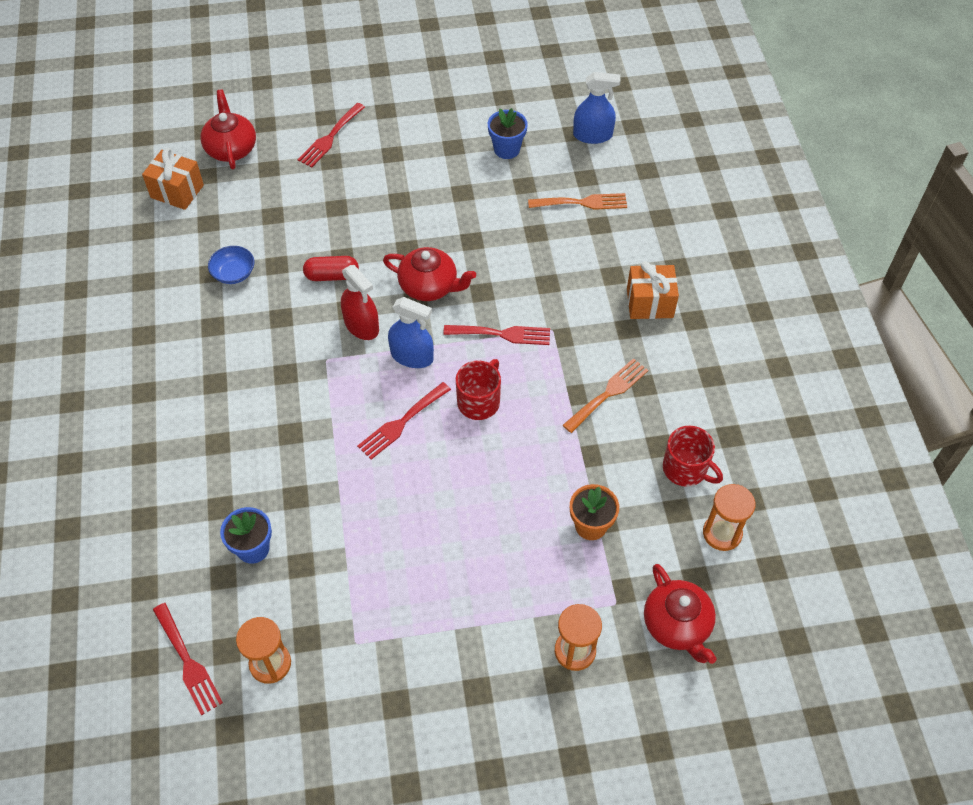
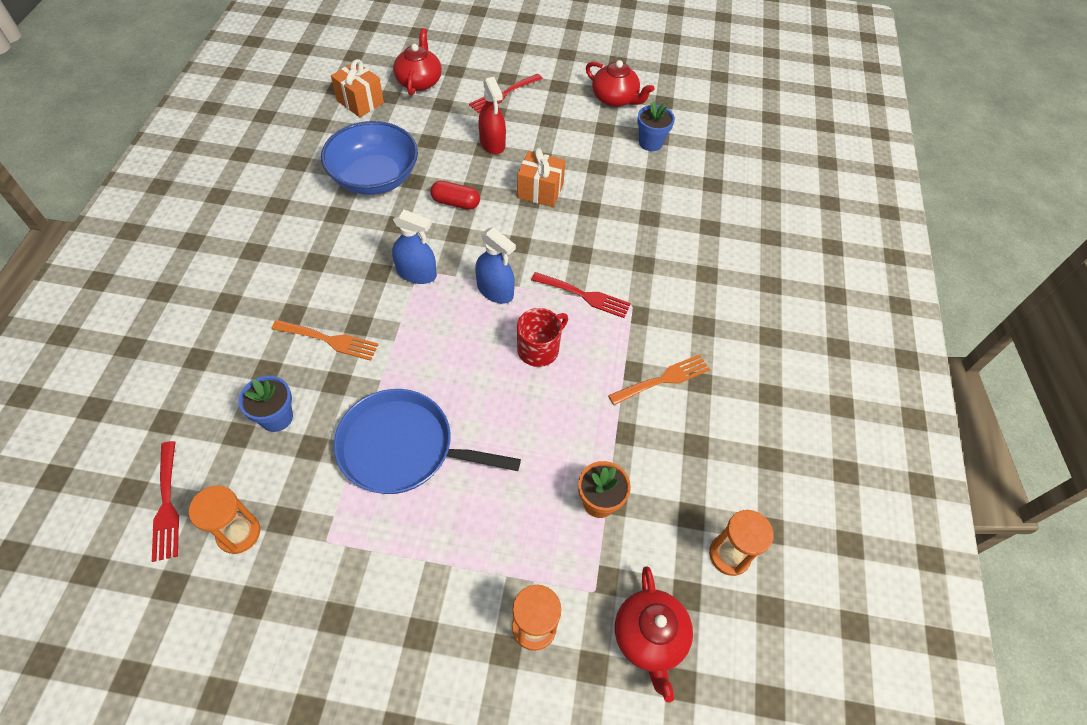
camera: 15 degrees right, 0 degrees up
(234, 273) = (374, 177): blue bowl -> blue bowl, size x2.23
(361, 325) = (462, 251): red spray bottle -> red spray bottle (492, 143)
(388, 537) = (402, 448): none -> blue pan
(401, 423) = (460, 346): red fork -> none
(429, 286) = (536, 235): red teapot -> red teapot (615, 99)
(582, 202) = (701, 204): orange fork -> orange fork (329, 340)
(592, 135) = (731, 152): blue spray bottle -> blue spray bottle (416, 273)
(649, 303) = (733, 308): orange gift -> orange gift (540, 191)
(685, 469) = (714, 476): red mug -> none

